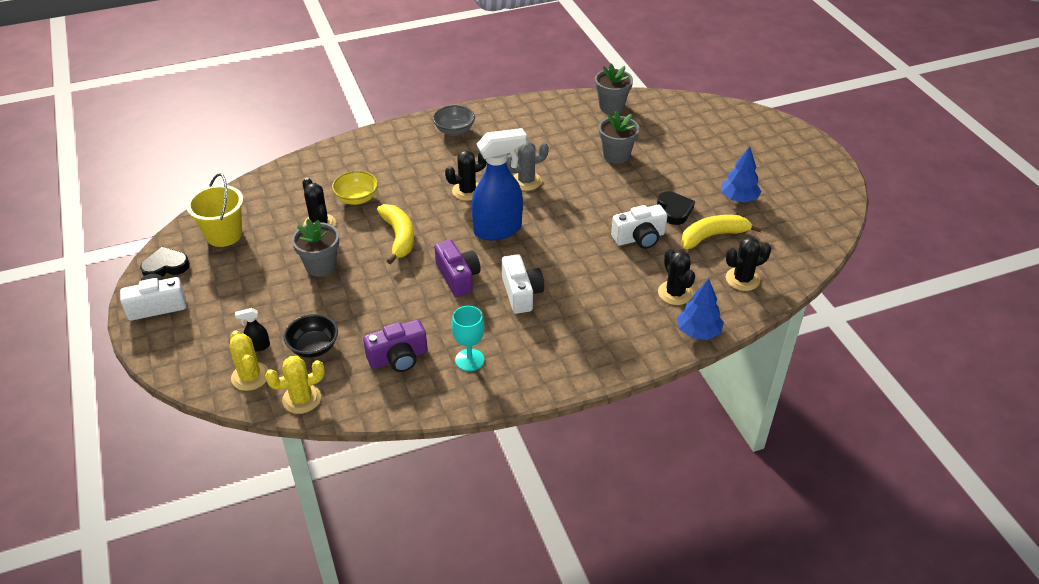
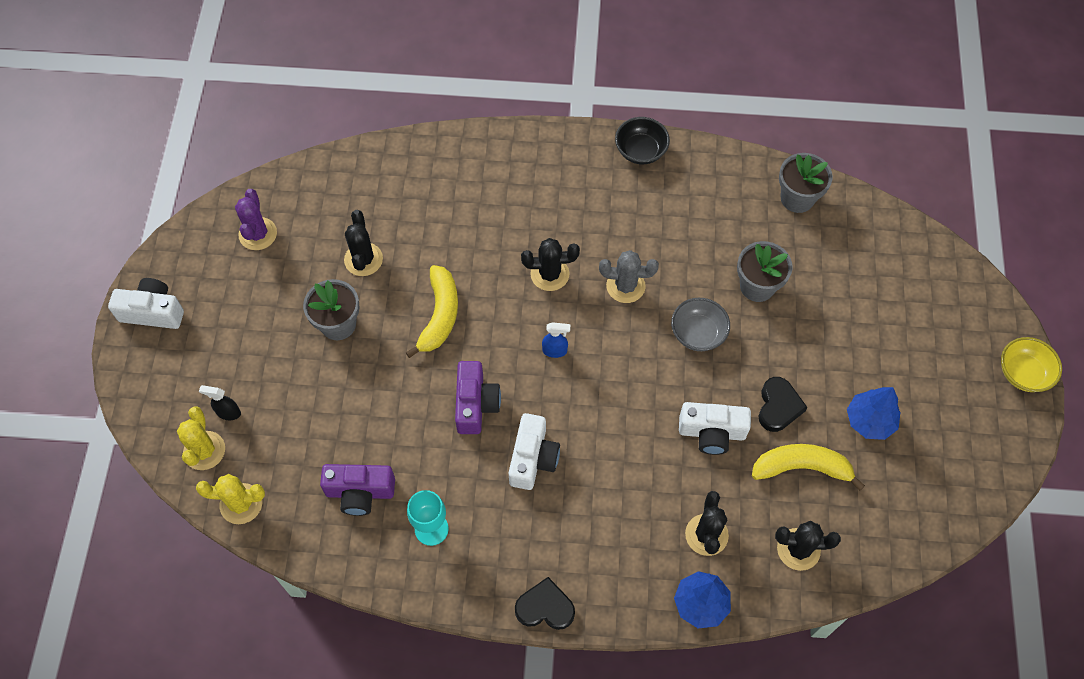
camera: 25 degrees right, 20 degrees up
(166, 266) = (182, 257): black heart -> black heart (545, 607)
(224, 235) = (258, 234): yellow bucket -> purple cactus
(313, 347) = (282, 439): black bowl -> black bowl (640, 151)
(357, 198) = (421, 235): yellow bowl -> yellow bowl (1023, 373)
(454, 131) = (582, 167): grey bowl -> grey bowl (698, 333)
(498, 230) = (555, 351): blue spray bottle -> blue spray bottle, size x0.40

